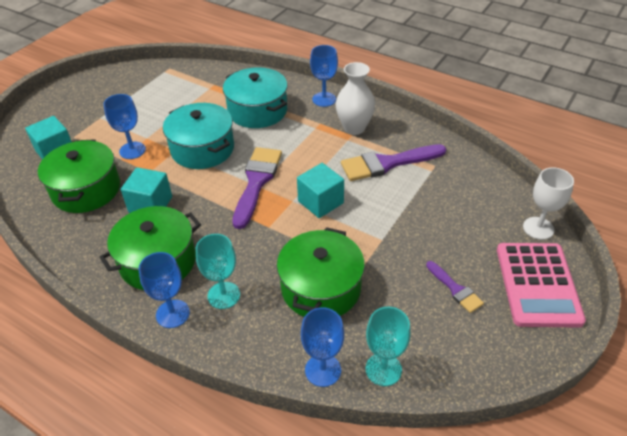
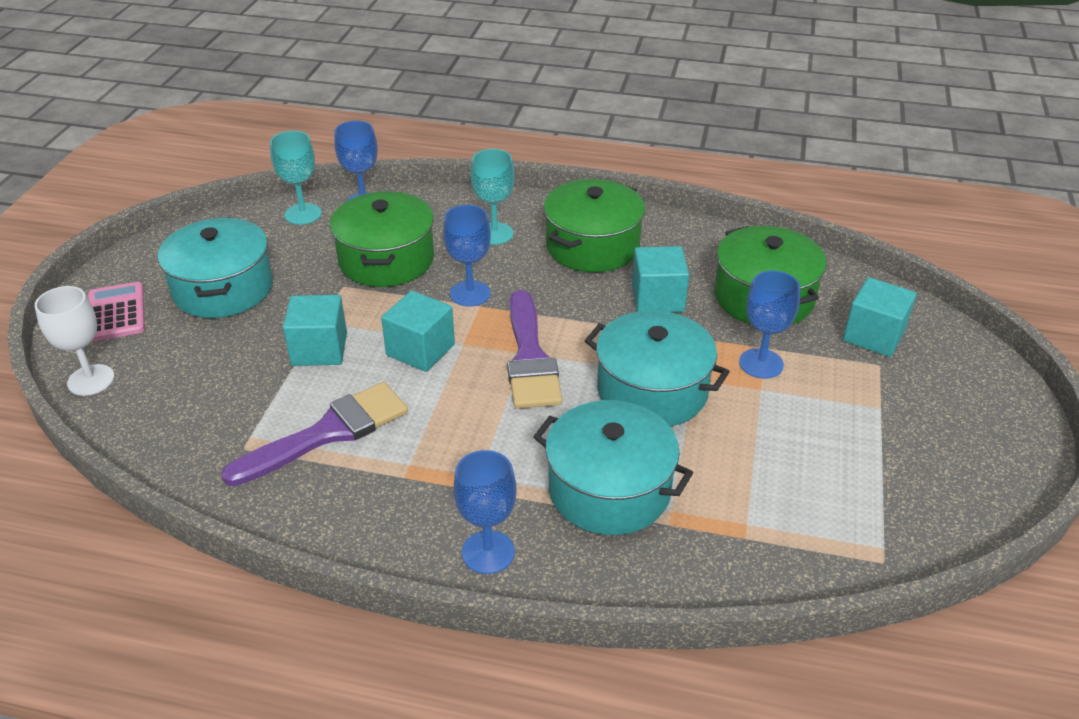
camera: 160 degrees right, 5 degrees down
(172, 314) = (538, 211): blue goblet -> blue goblet (470, 293)
(354, 128) = (403, 493): white vase -> none
(385, 217) = (319, 349): none -> turquoise cube
(455, 289) = (223, 289): purple brush -> turquoise pot
(537, 284) = (116, 312): pink calculator -> pink calculator, size x0.63

